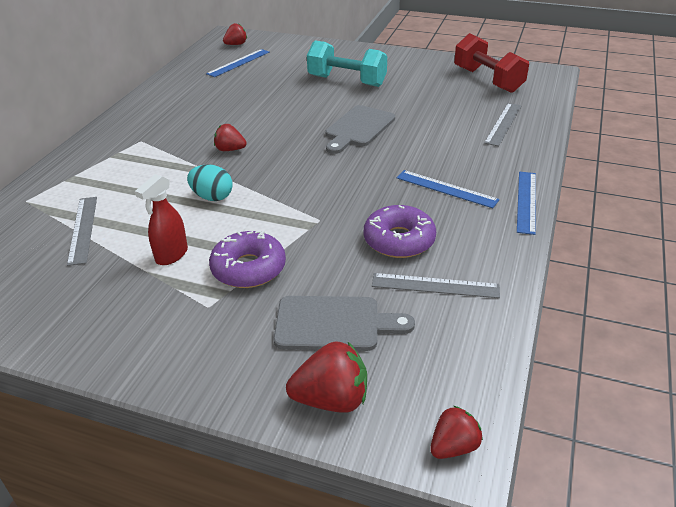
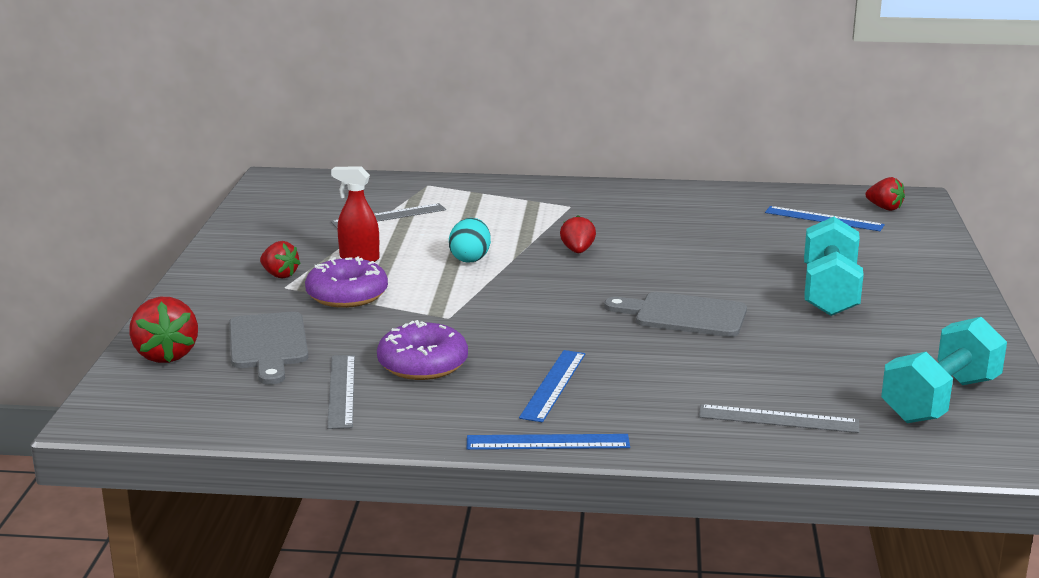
camera: 75 degrees right, 15 degrees down
(453, 446) = (108, 413): red strawberry -> red strawberry (279, 275)
(488, 80) = (940, 400): red dumbbell -> turquoise dumbbell

